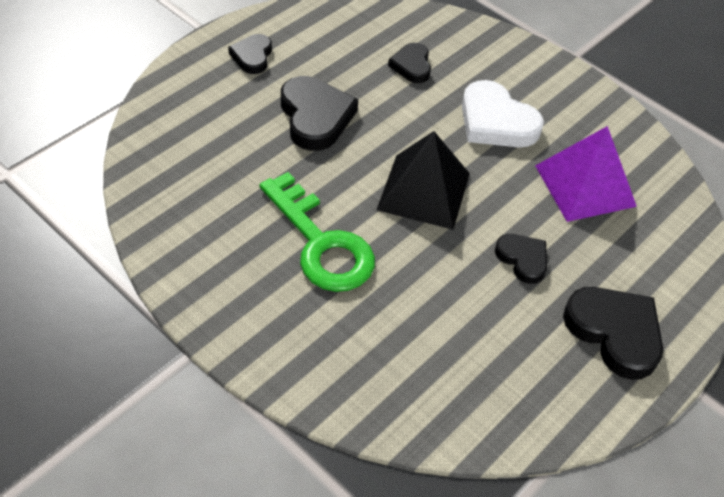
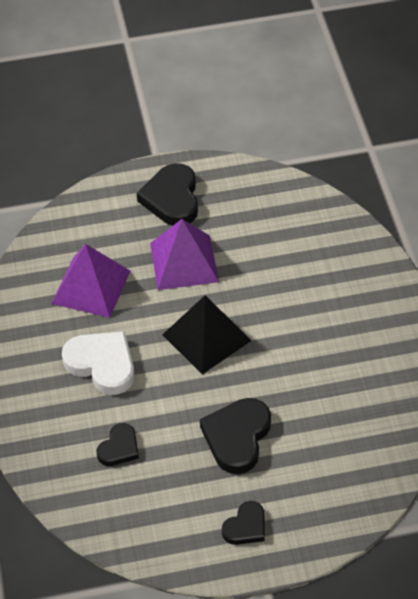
camera: 140 degrees left, 0 degrees up
(321, 243) = (307, 335): green key -> none
(496, 121) = (102, 364): white heart -> white heart turned 45 degrees counterclockwise
(522, 259) = (184, 262): black heart -> purple pyramid

